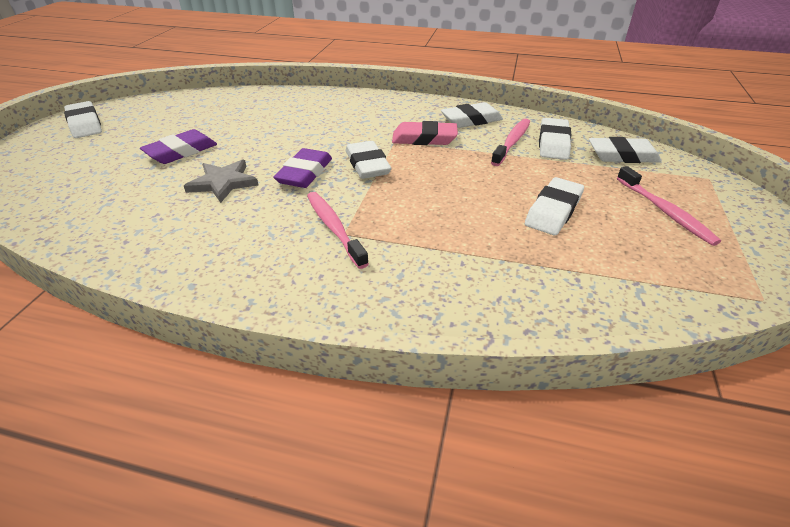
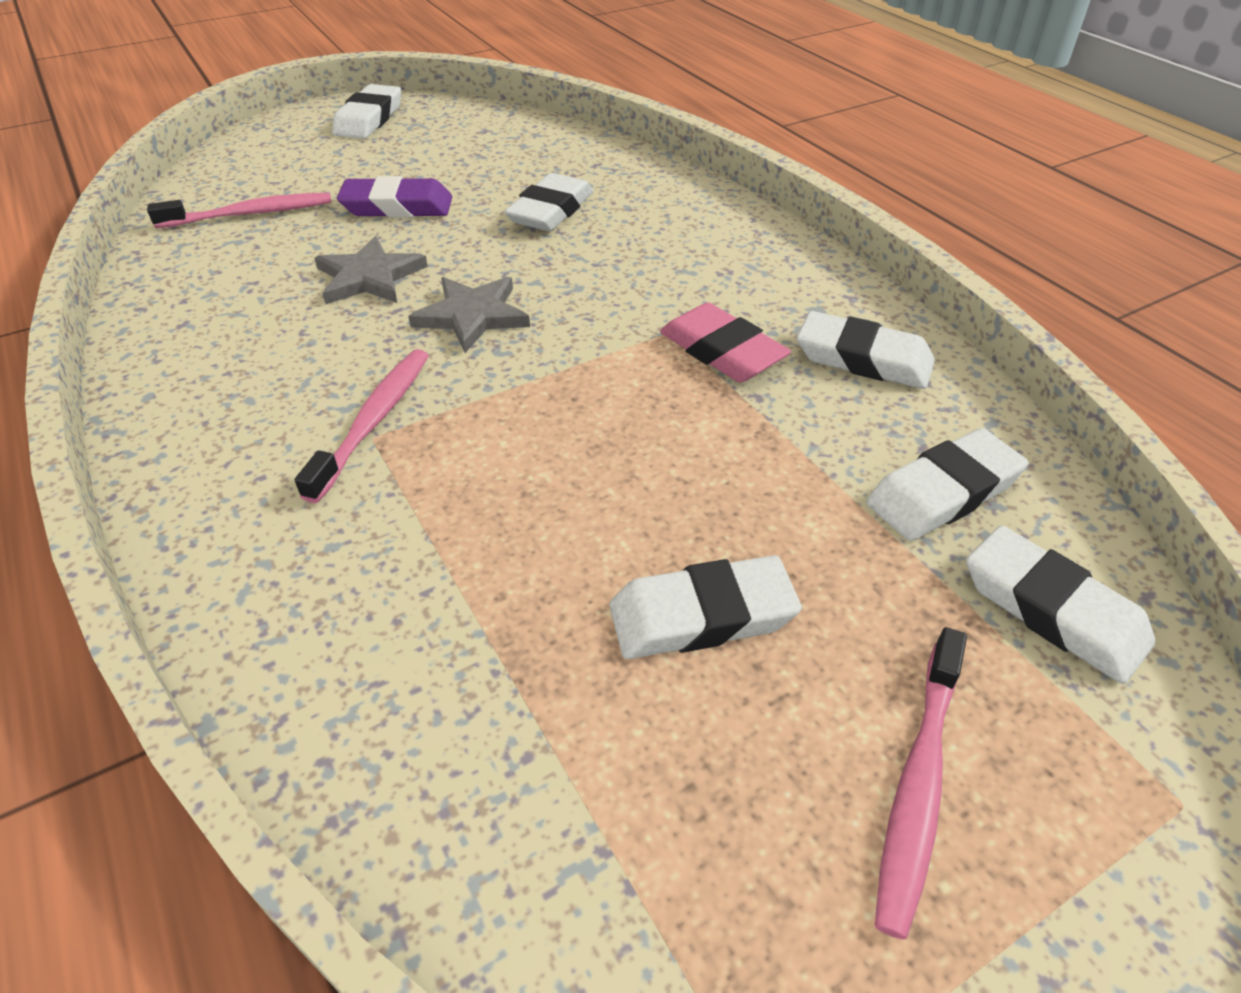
camera: 45 degrees right, 5 degrees up
(304, 173) = (472, 316): purple eraser -> grey star
(367, 165) = (567, 349): white eraser -> white eraser (550, 210)
(512, 142) = (862, 443): pink toothbrush -> pink toothbrush (250, 214)

